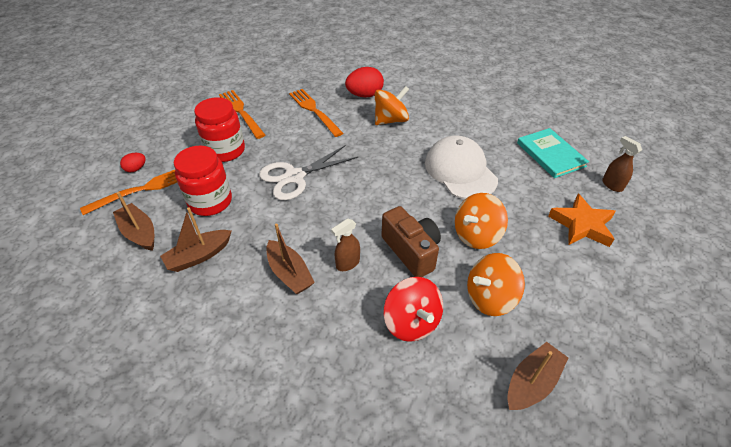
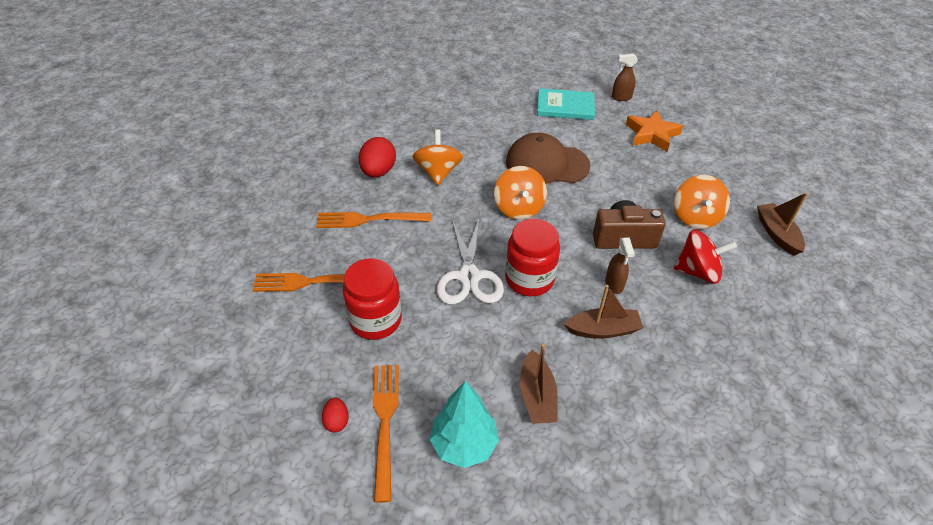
camera: 60 degrees left, 0 degrees up
(139, 233) = (464, 444): brown boat -> turquoise tree
(210, 202) = (457, 361): red jar -> red jar (529, 279)
(460, 171) = (546, 164): white cap -> brown cap
(476, 235) = (628, 192): orange spinning top -> orange spinning top (518, 208)

